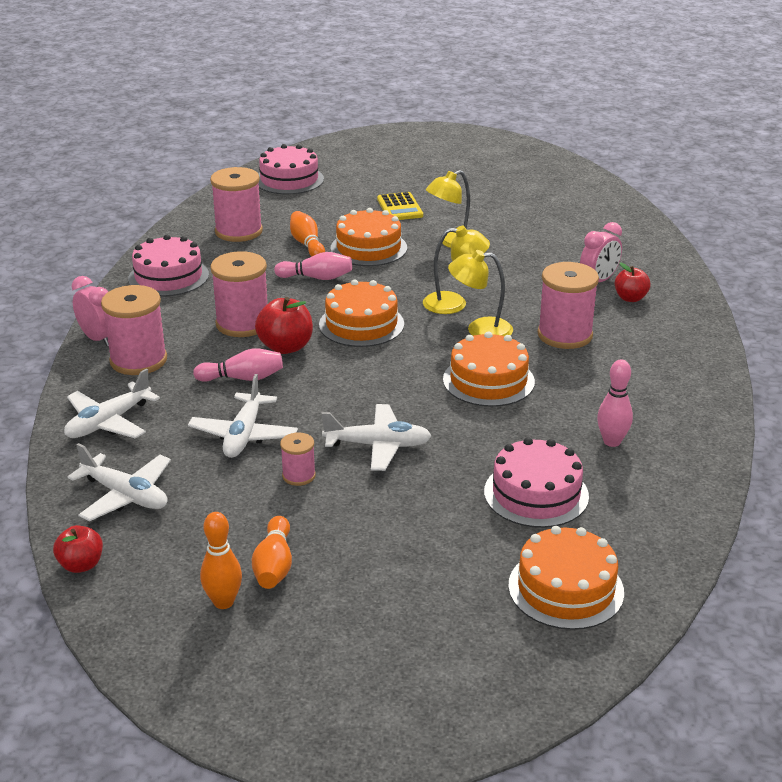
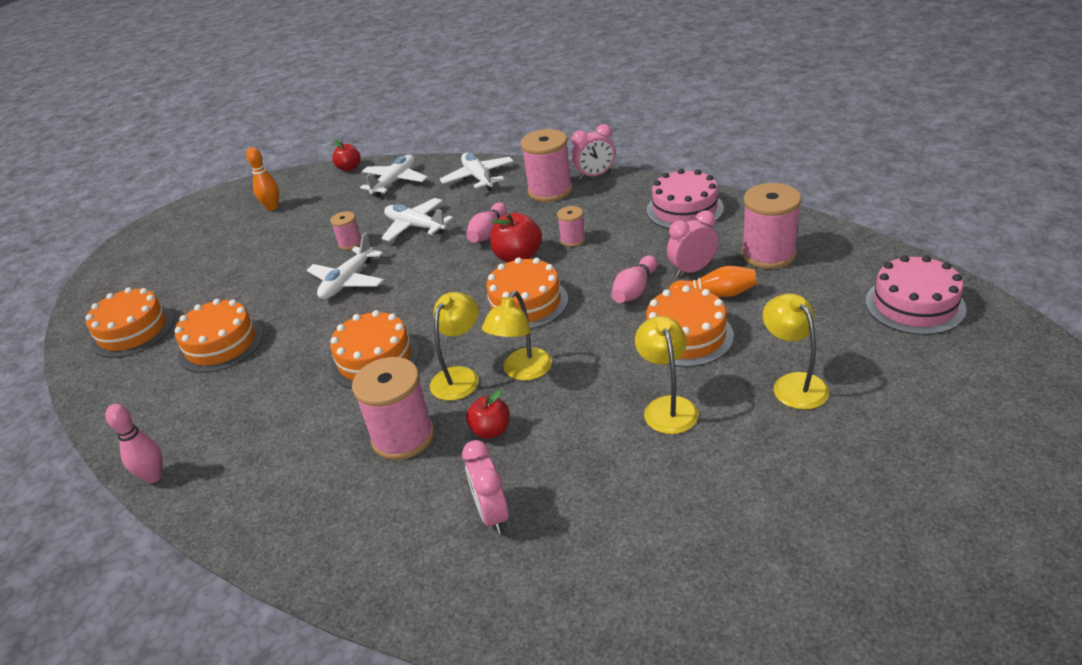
camera: 120 degrees right, 5 degrees up
(125, 495) = (395, 182): white plane -> white plane turned 150 degrees clockwise
(243, 324) = (572, 240): pink spool -> pink spool, size x0.51
(274, 565) = (280, 225): orange bowling pin -> none
(275, 258) = (692, 270): none -> pink clock
(400, 207) = (793, 384): yellow calculator -> yellow lamp
(536, 494) = (221, 344): pink cake -> orange cake
(612, 441) = (228, 408): pink bowling pin -> pink bowling pin (154, 476)
(630, 298) = (432, 529): red apple -> red apple (491, 430)

